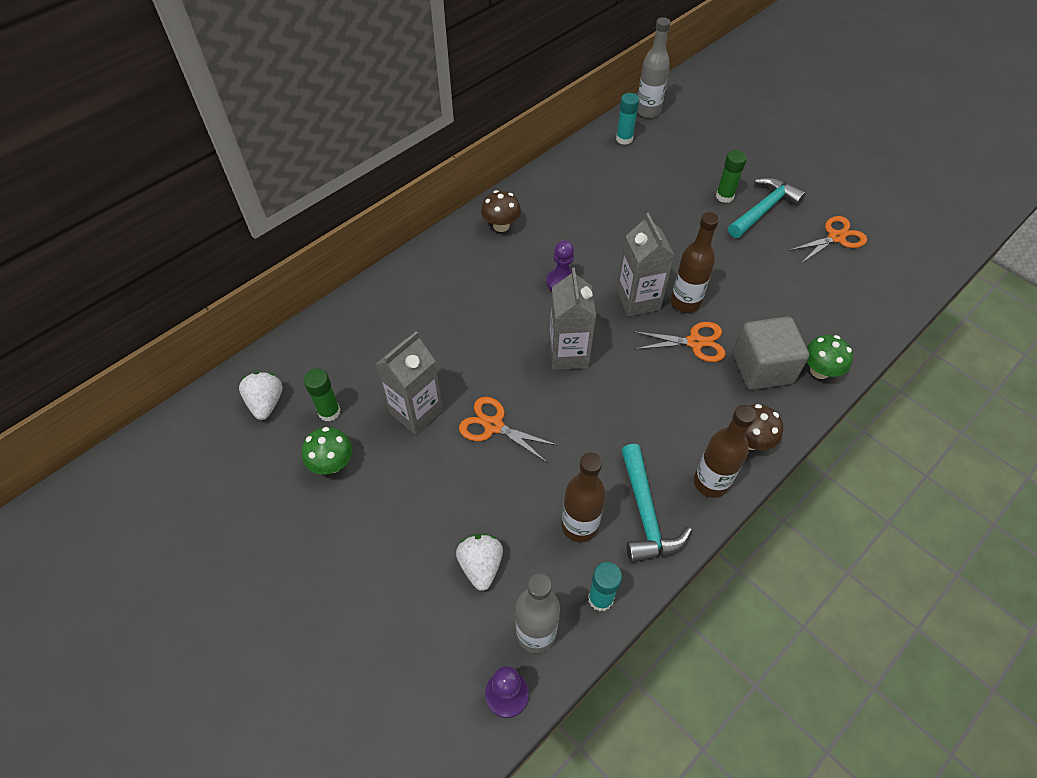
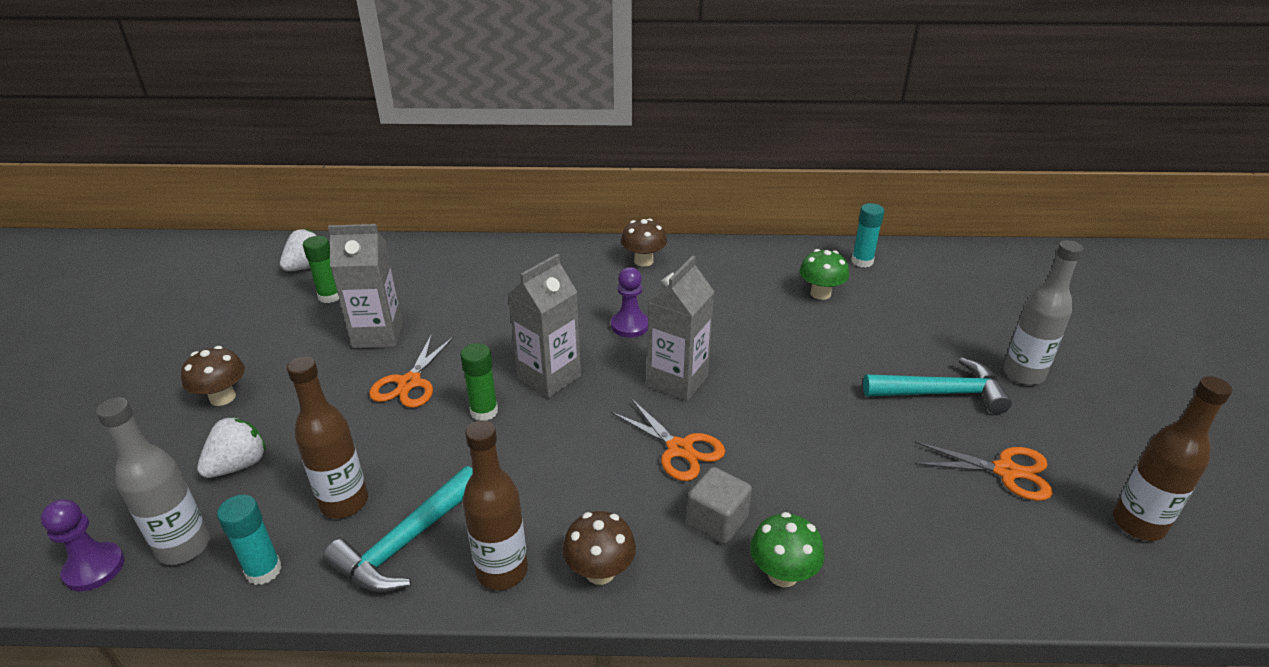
camera: 45 degrees right, 20 degrees down
(332, 463) = (278, 326): green mushroom -> green mushroom (820, 293)
(388, 540) = (222, 397): none -> brown mushroom
(493, 426) = (410, 383): orange scissors -> orange scissors turned 150 degrees counterclockwise
(648, 111) = (922, 254): grey bottle -> grey bottle (1023, 374)
(685, 303) = (722, 412): brown bottle -> brown bottle (1138, 524)
(724, 196) = (908, 357): green glue stick -> green glue stick (484, 411)
(762, 368) = (717, 521): grey cube -> grey cube, size x0.63

